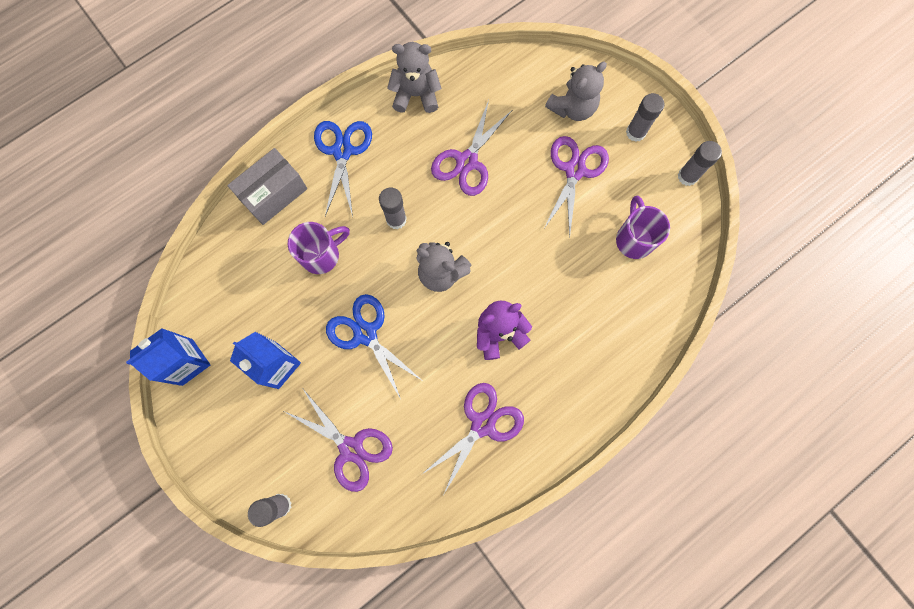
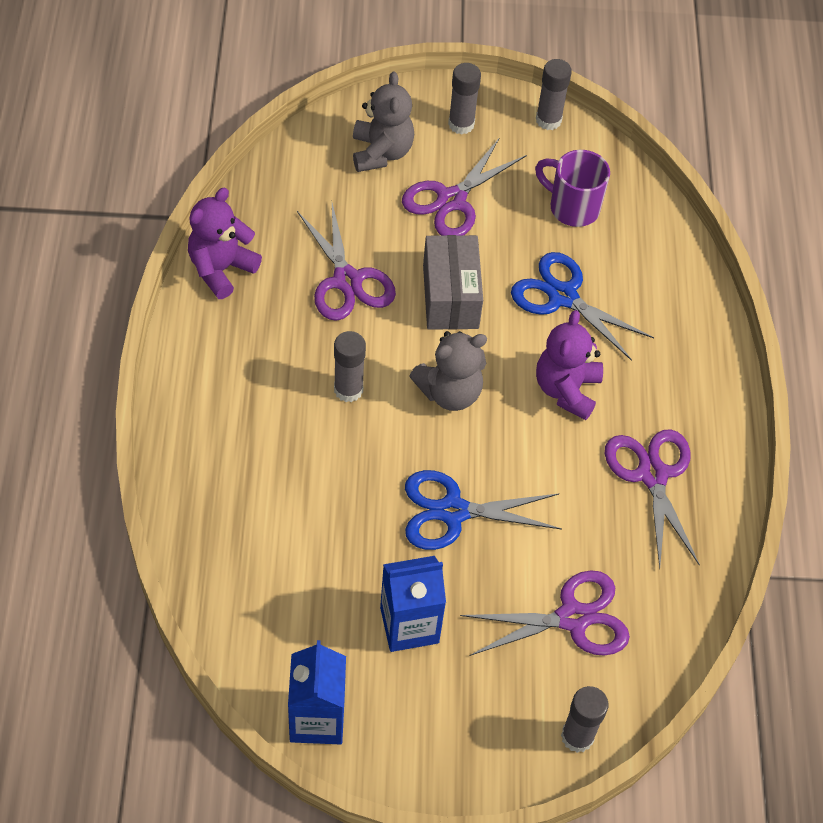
camera: 55 degrees left, 20 degrees down
(274, 194) = (196, 484): grey box -> grey box (450, 297)
(322, 255) = (319, 489): purple mug -> none
(342, 151) = (215, 382): blue scissors -> blue scissors (562, 296)
(416, 95) = (221, 269): grey teddy bear -> purple teddy bear
(575, 170) = (451, 200): purple scissors -> purple scissors turned 105 degrees counterclockwise

